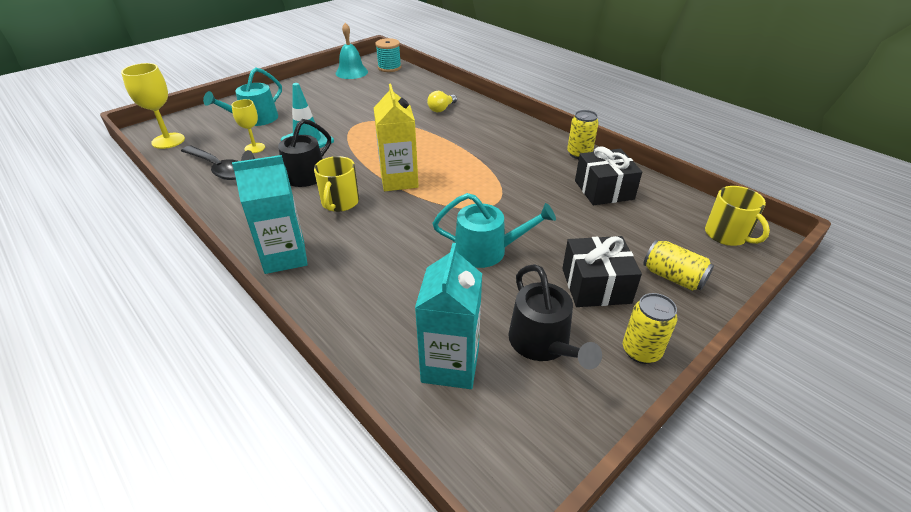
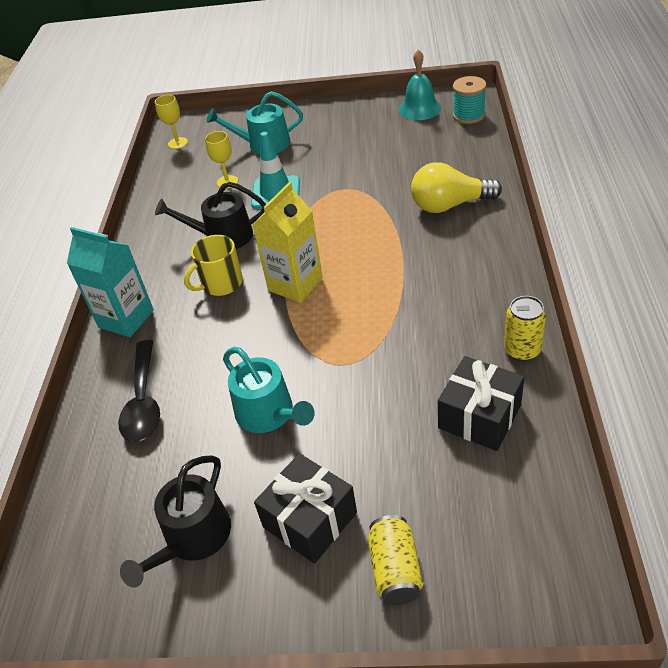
camera: 50 degrees right, 5 degrees up
(168, 141) = (178, 143): yellow goblet -> yellow goblet, size x0.64
(218, 169) = (179, 194): black spoon -> black spoon (143, 401)
(441, 109) = (449, 205): yellow light bulb -> yellow light bulb, size x1.75
(450, 365) = (112, 501): turquoise carton -> none
(641, 351) = (255, 613): yellow can -> none
(727, 235) = (538, 570): yellow mug -> none

